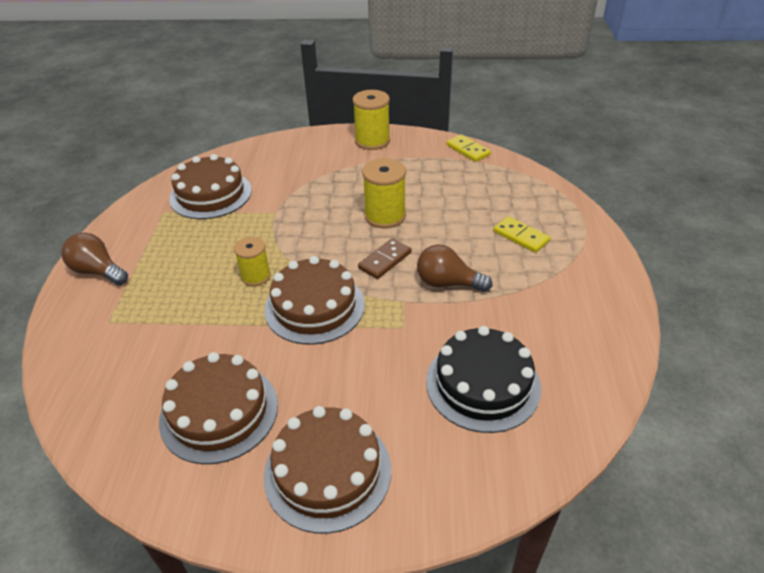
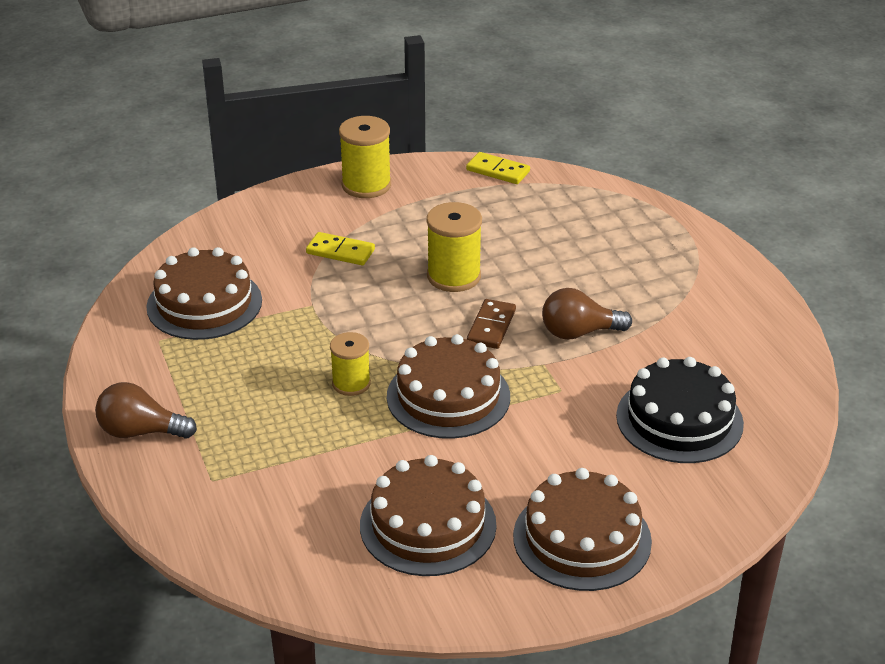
camera: 25 degrees left, 5 degrees down
(521, 236) = (626, 262): yellow domino -> yellow domino (340, 252)

